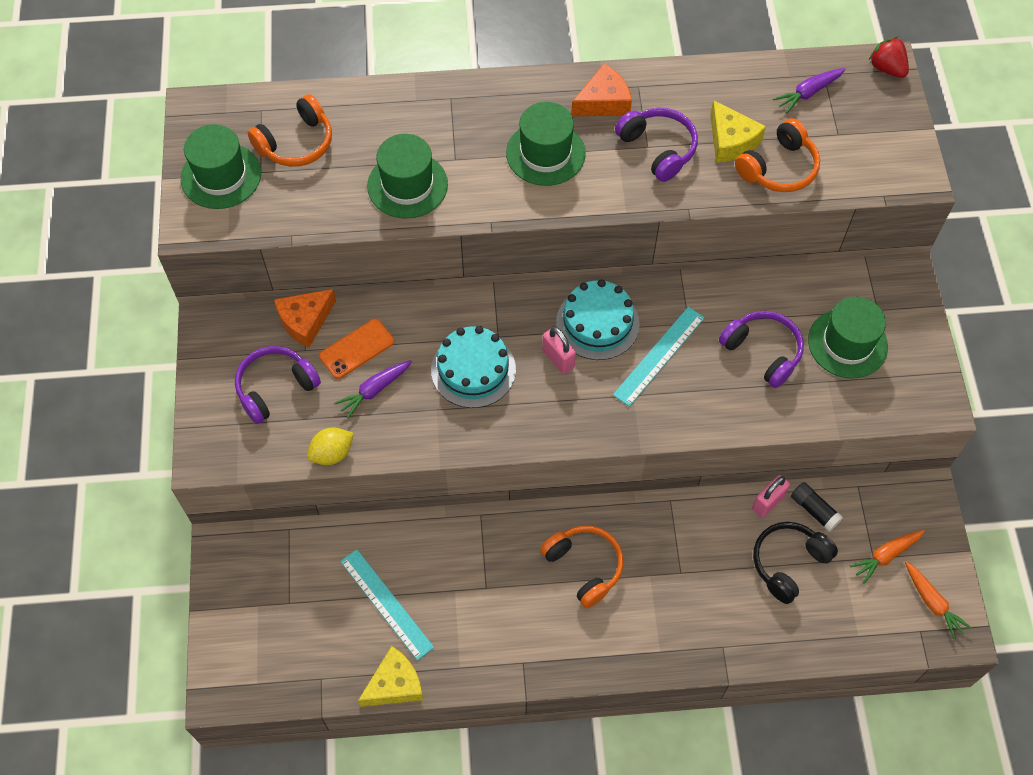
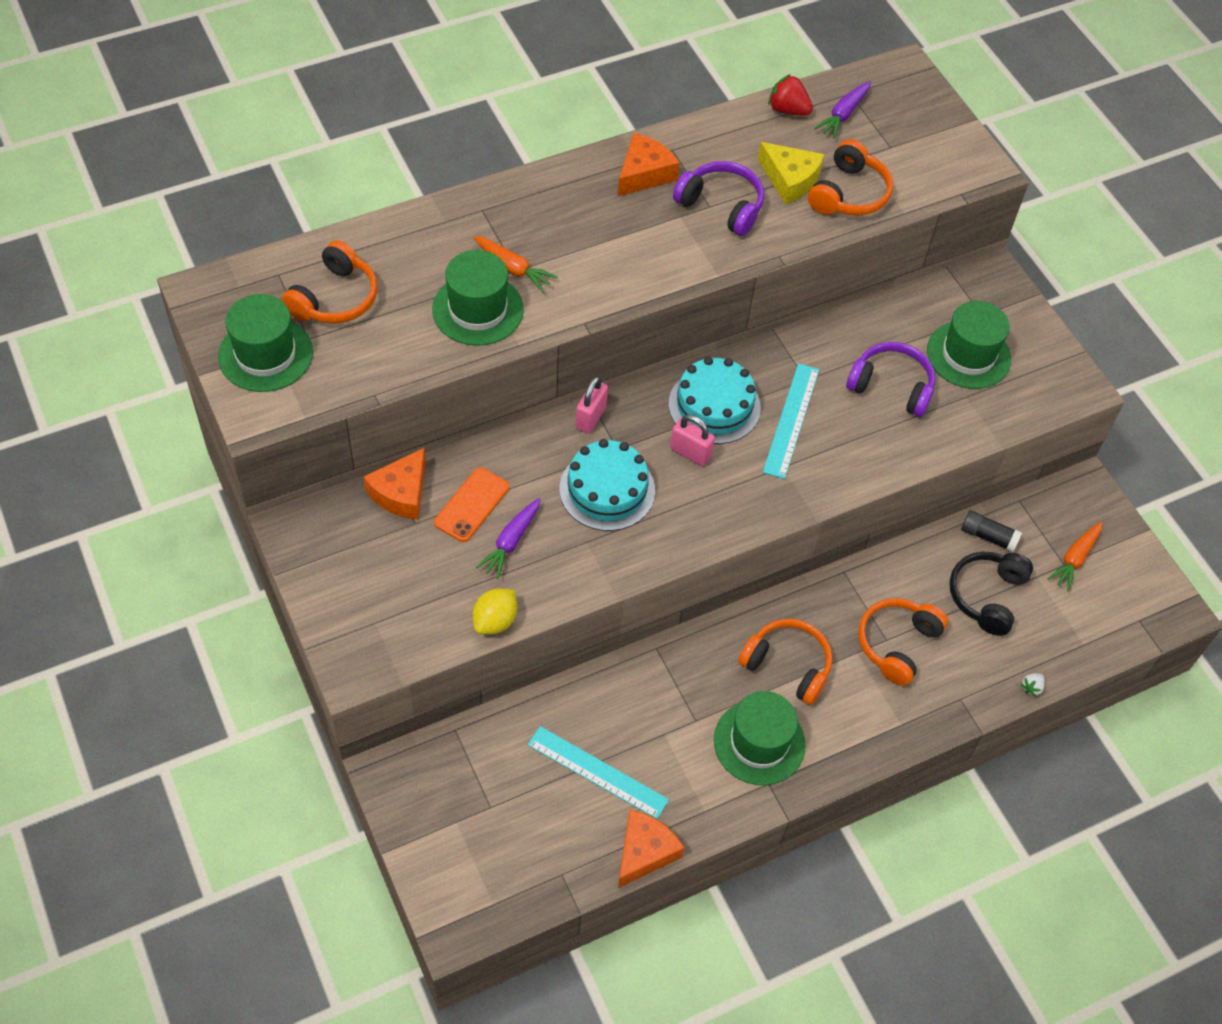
camera: 25 degrees left, 5 degrees down
(275, 388) = (400, 572): purple headphones -> none
(395, 684) = (644, 852): yellow cheese -> orange cheese
(545, 153) = (608, 240): green hat -> green hat (759, 742)
(688, 579) = (897, 644): none -> orange headphones
(768, 502) = (940, 543): pink padlock -> pink padlock (591, 417)
(791, 658) = (1031, 687): none -> white strawberry
(886, 68) = (907, 73): red strawberry -> red strawberry (788, 110)
(932, 602) = (1138, 589): orange carrot -> orange carrot (513, 268)

